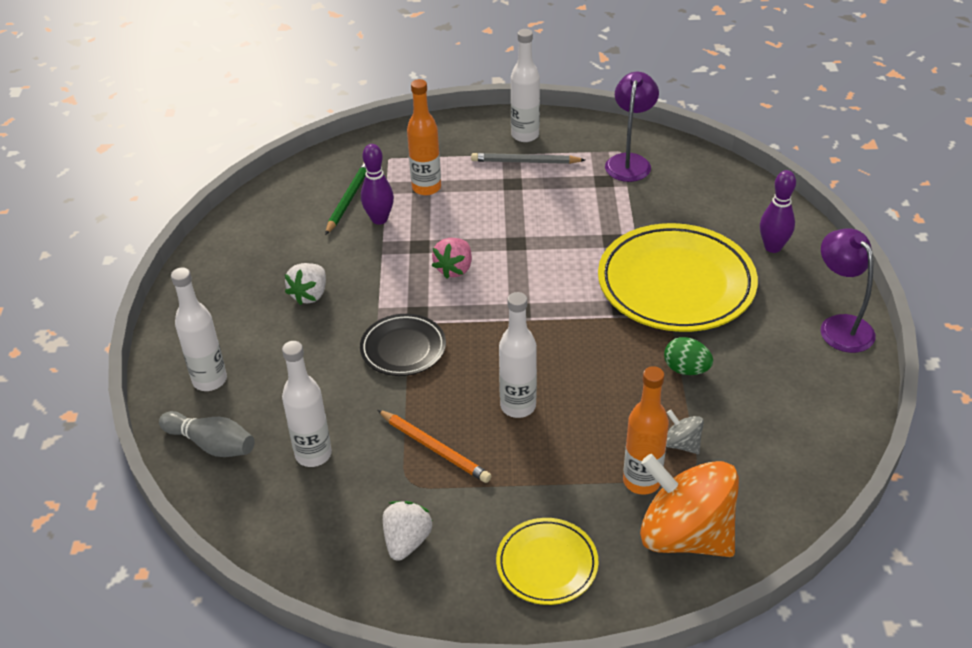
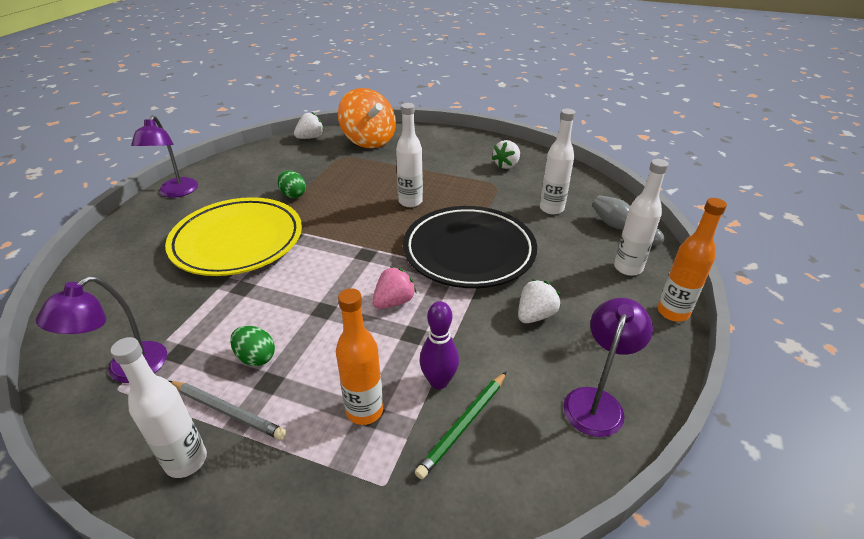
camera: 160 degrees left, 5 degrees down
(248, 240) = (596, 401): none -> purple lamp
(403, 348) = (469, 251): black plate -> black plate, size x1.92
(434, 448) = (474, 195): orange pencil -> none
(539, 195) = (256, 357): none -> green egg
(547, 564) = (441, 145): yellow plate -> none
(641, 481) = (370, 159): orange bottle -> orange bottle (672, 312)
(681, 444) = (334, 167): grey spinning top -> none
(772, 247) = (137, 247): purple bowling pin -> none
(793, 508) = (310, 138): none -> white strawberry

